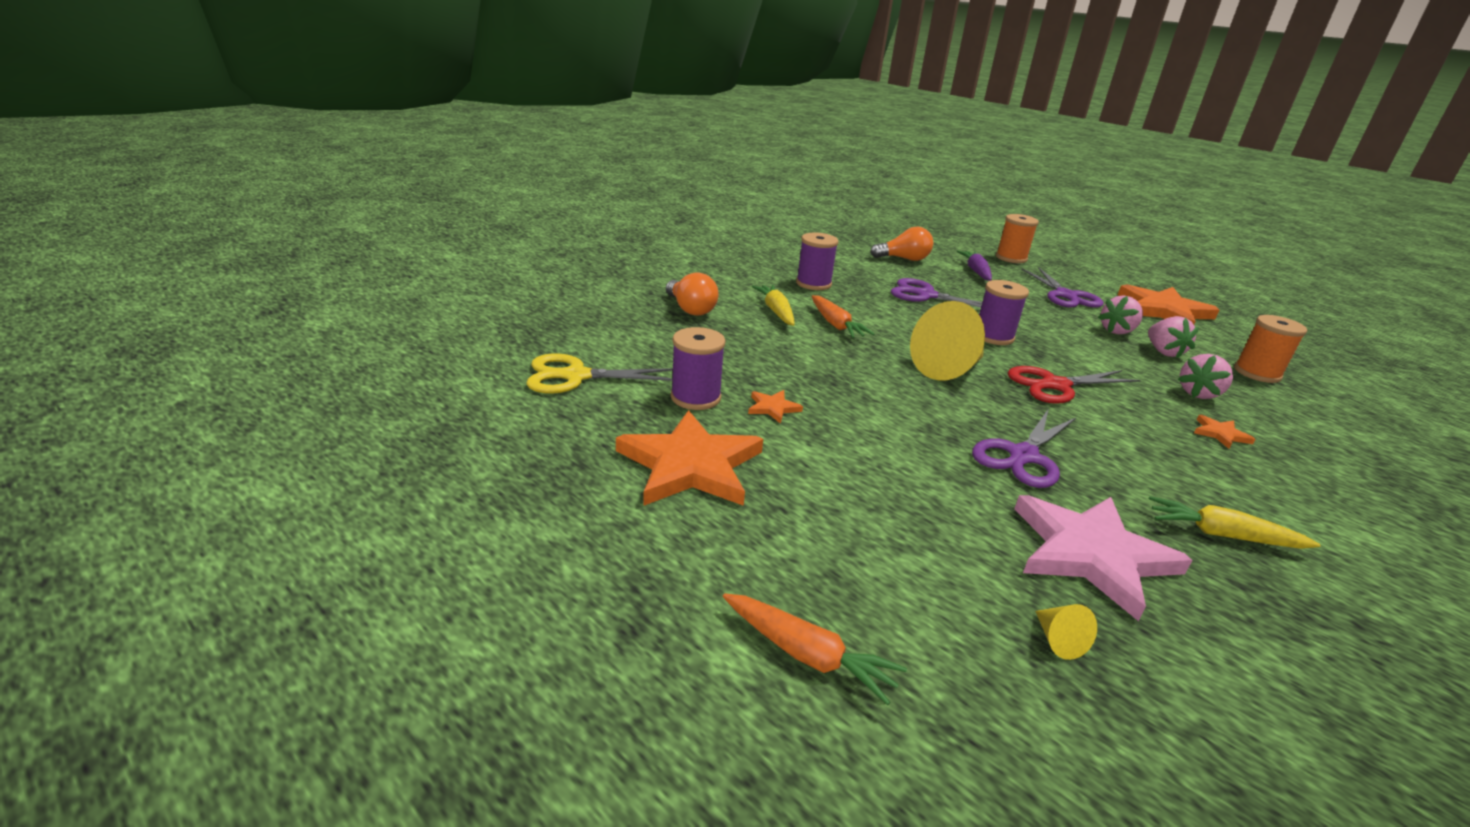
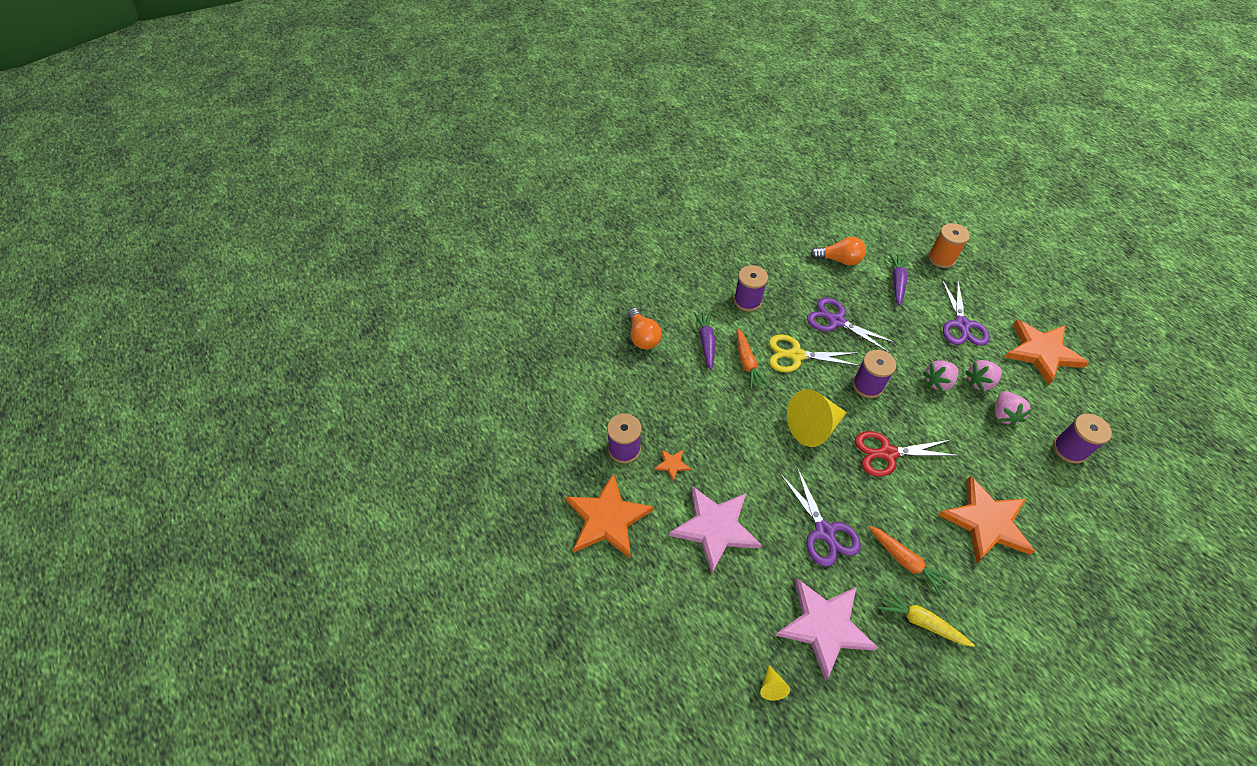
camera: 15 degrees right, 25 degrees up
(576, 376) = (552, 419): yellow scissors -> yellow scissors (796, 355)
(776, 311) = (706, 342): yellow carrot -> purple carrot
(807, 655) = (635, 675): orange carrot -> orange carrot (905, 561)
(864, 463) = (715, 528): none -> pink star
(1023, 456) = (824, 531): purple scissors -> purple scissors turned 75 degrees counterclockwise
(1198, 394) = (999, 472): pink strawberry -> pink strawberry (937, 382)
(1220, 434) = (986, 522): orange star -> orange star, size x2.35
(1257, 373) = (1069, 449): orange spool -> purple spool

